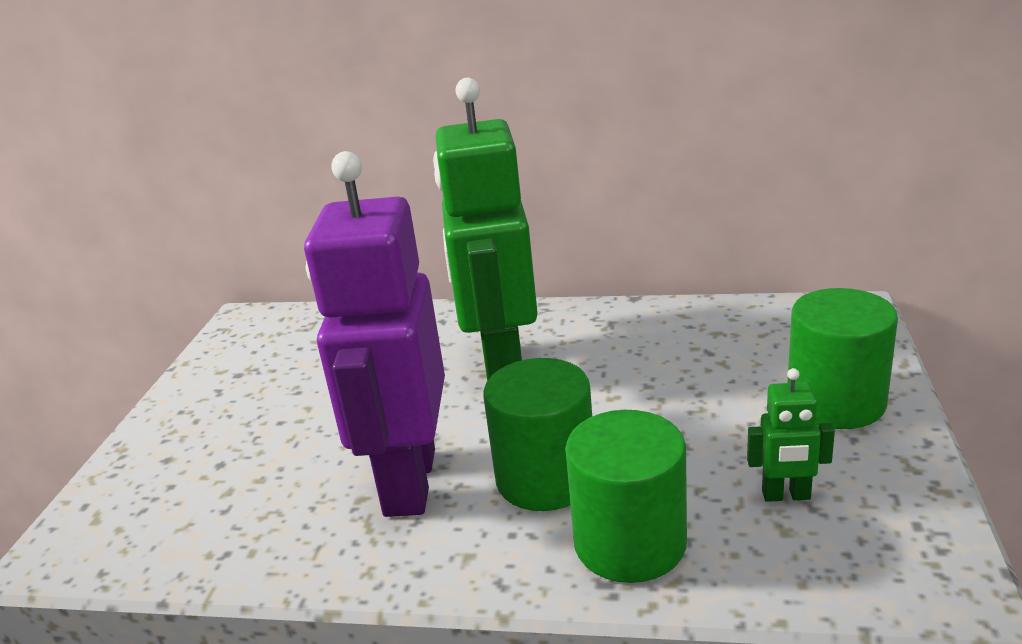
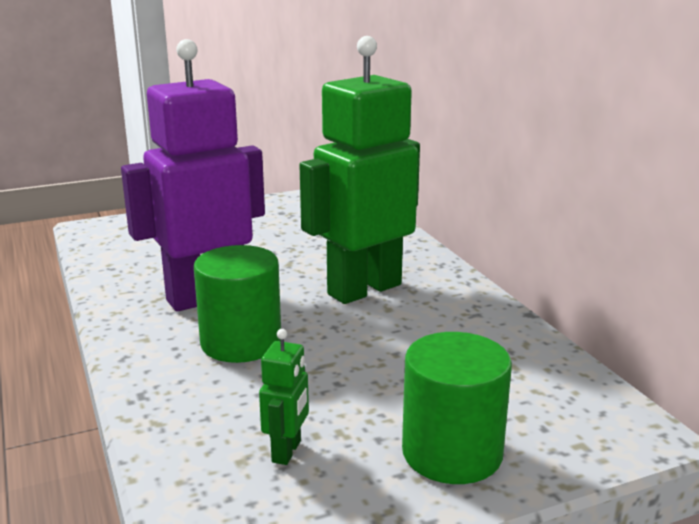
camera: 55 degrees right, 5 degrees down
(630, 543) = (187, 393): green cylinder -> none
(786, 495) = (287, 451): green robot -> green robot turned 135 degrees counterclockwise

